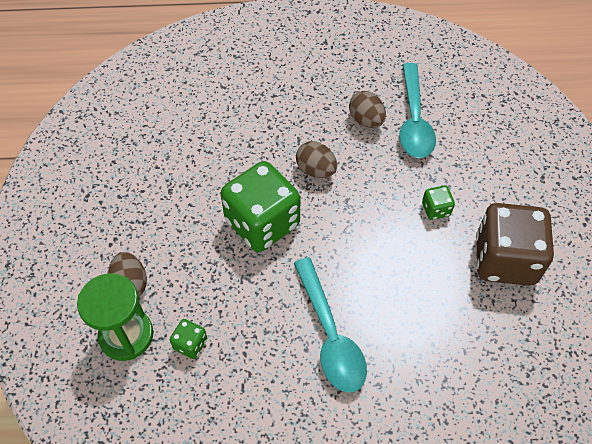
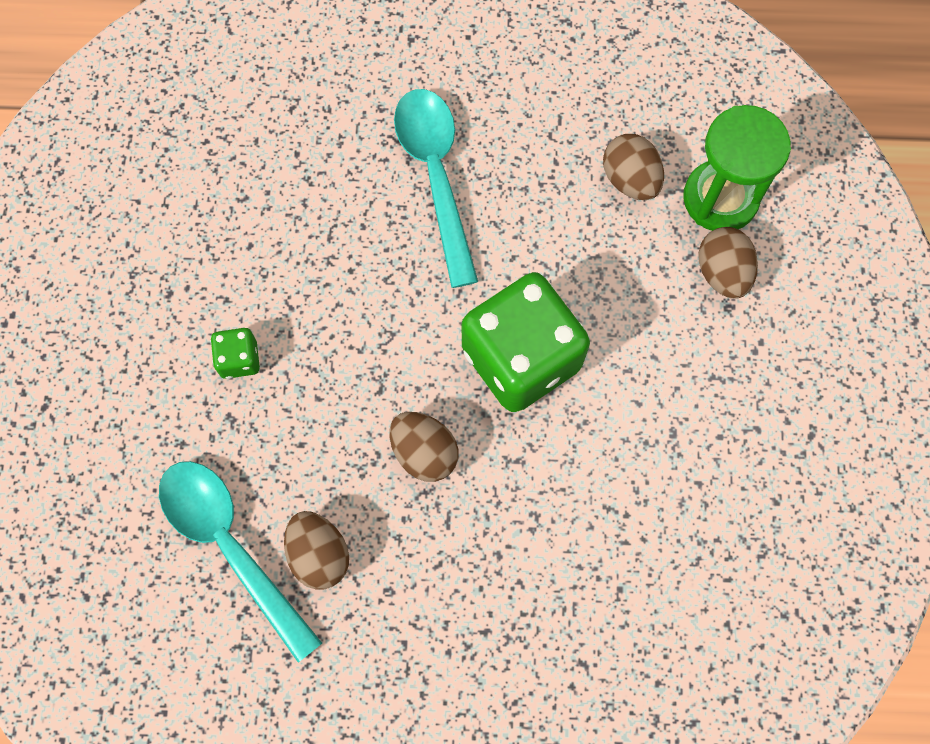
camera: 175 degrees left, 15 degrees up
(190, 344) = (630, 179): green dice -> brown egg
(414, 120) = (231, 547): turquoise spoon -> turquoise spoon turned 45 degrees counterclockwise
(504, 260) = (157, 265): brown dice -> none

